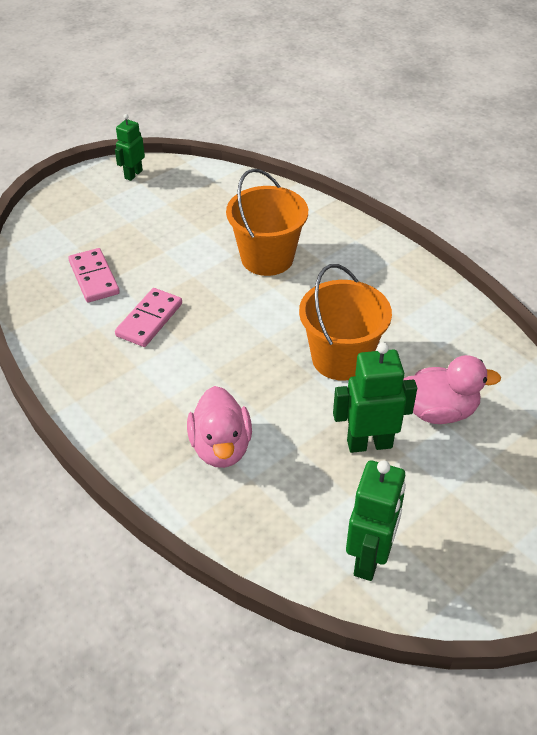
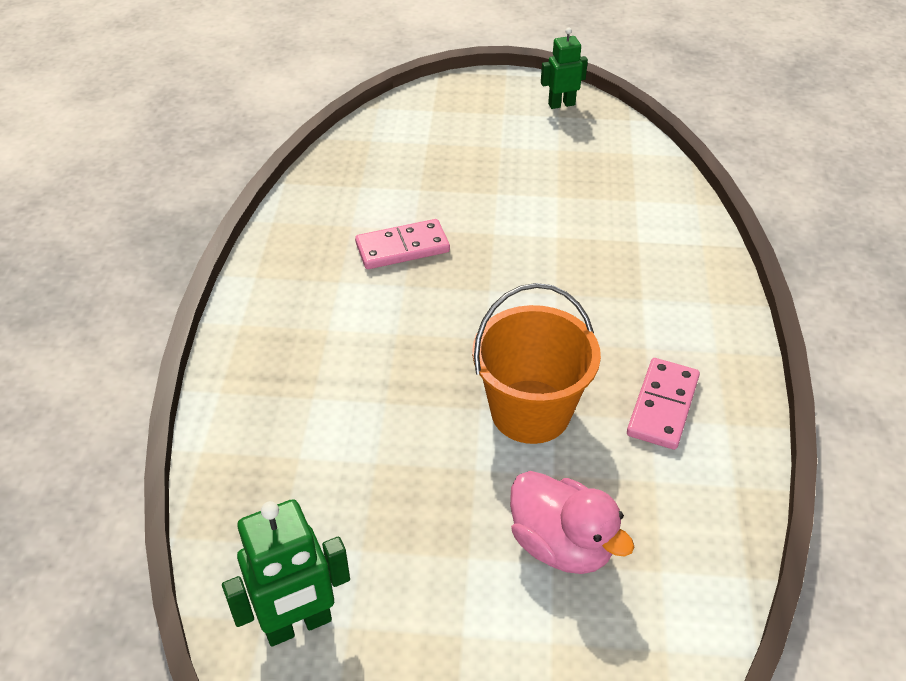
camera: 45 degrees right, 0 degrees up
(94, 278) = (405, 179): pink domino -> pink domino (662, 406)
(221, 447) = (311, 408): pink duck -> none
(267, 258) = (587, 261): orange bucket -> none
(369, 443) = (446, 516): green robot -> none

